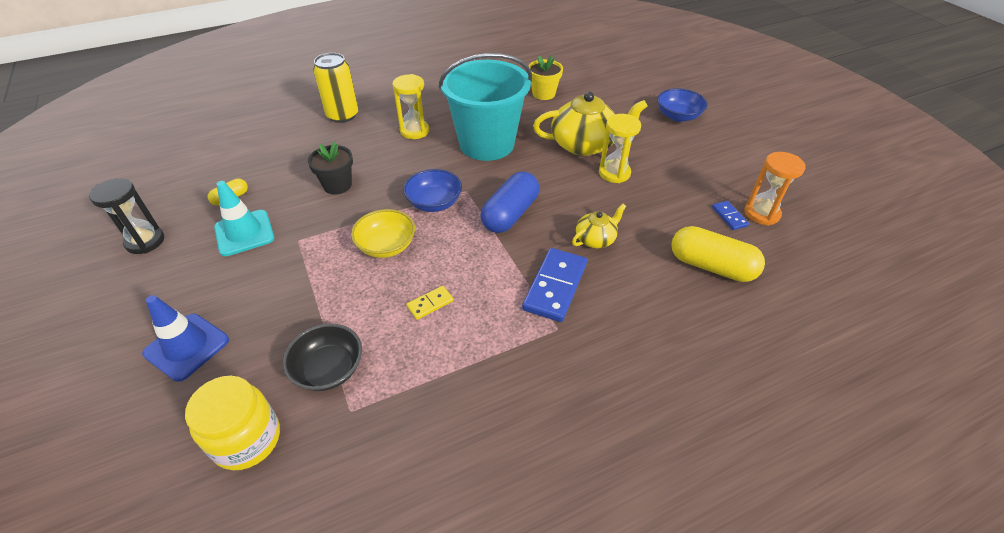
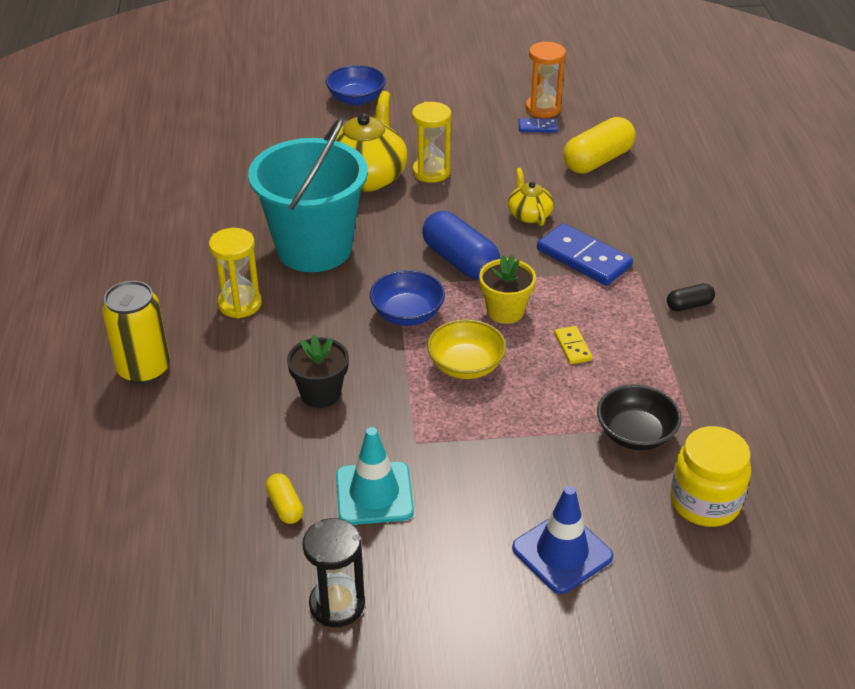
camera: 70 degrees left, 5 degrees down
(524, 379) = (689, 305): none -> black capsule
(543, 94) = (234, 177): yellow flower pot -> yellow flower pot (505, 311)

